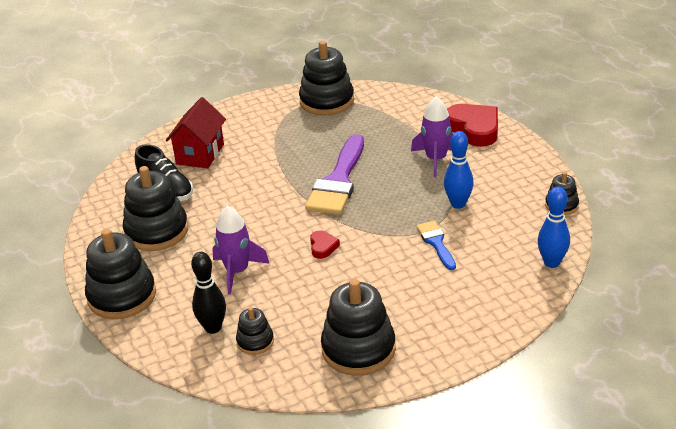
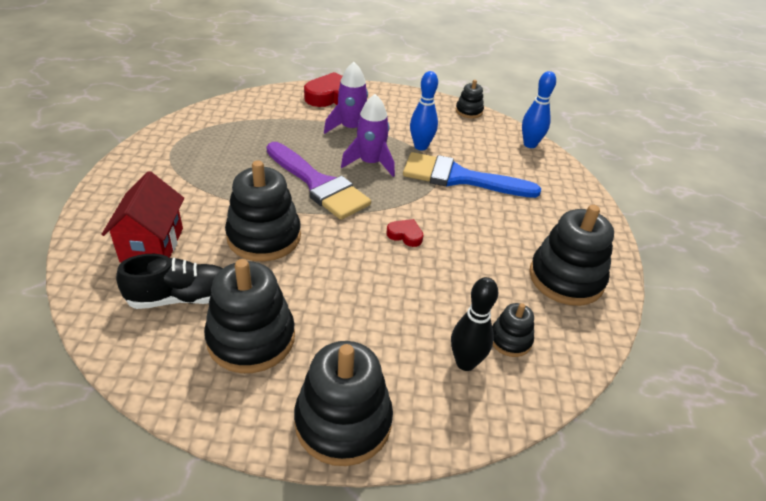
camera: 65 degrees left, 5 degrees up
(200, 154) = (152, 245): red house -> red house turned 45 degrees clockwise
(237, 271) = (388, 305): purple rocket -> purple rocket (370, 163)
(327, 101) = (187, 136): black stacking toy -> black stacking toy (264, 237)
(436, 243) = (459, 178): blue brush -> blue brush, size x1.93

